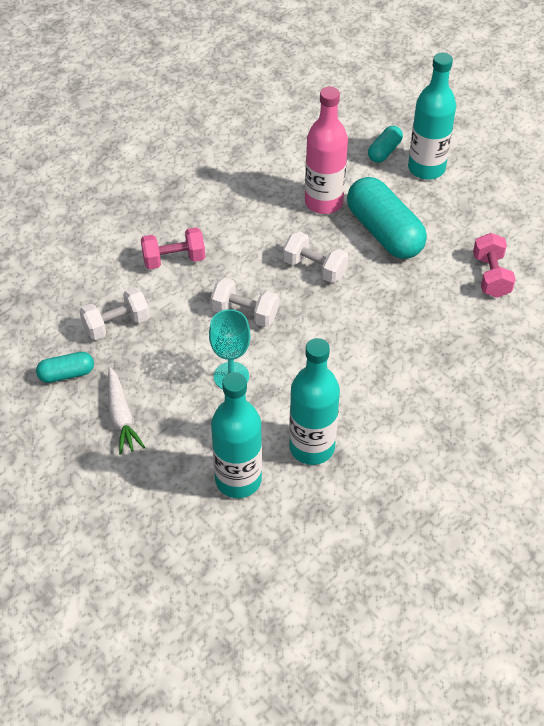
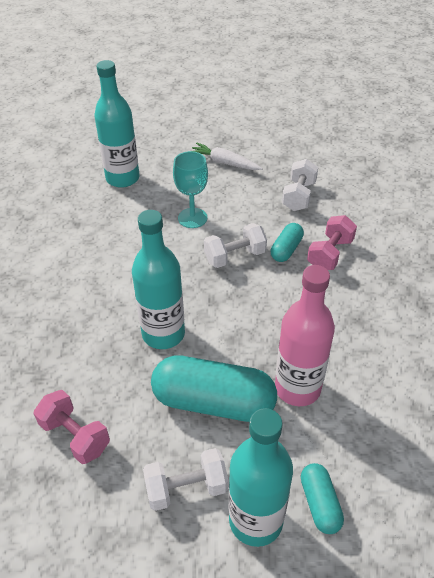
camera: 135 degrees right, 5 degrees down
(66, 374) = (282, 159): turquoise capsule -> turquoise capsule (286, 249)
(312, 447) = (97, 217): turquoise bottle -> turquoise bottle (163, 334)
(314, 268) = (230, 323): white dumbbell -> white dumbbell (186, 488)

